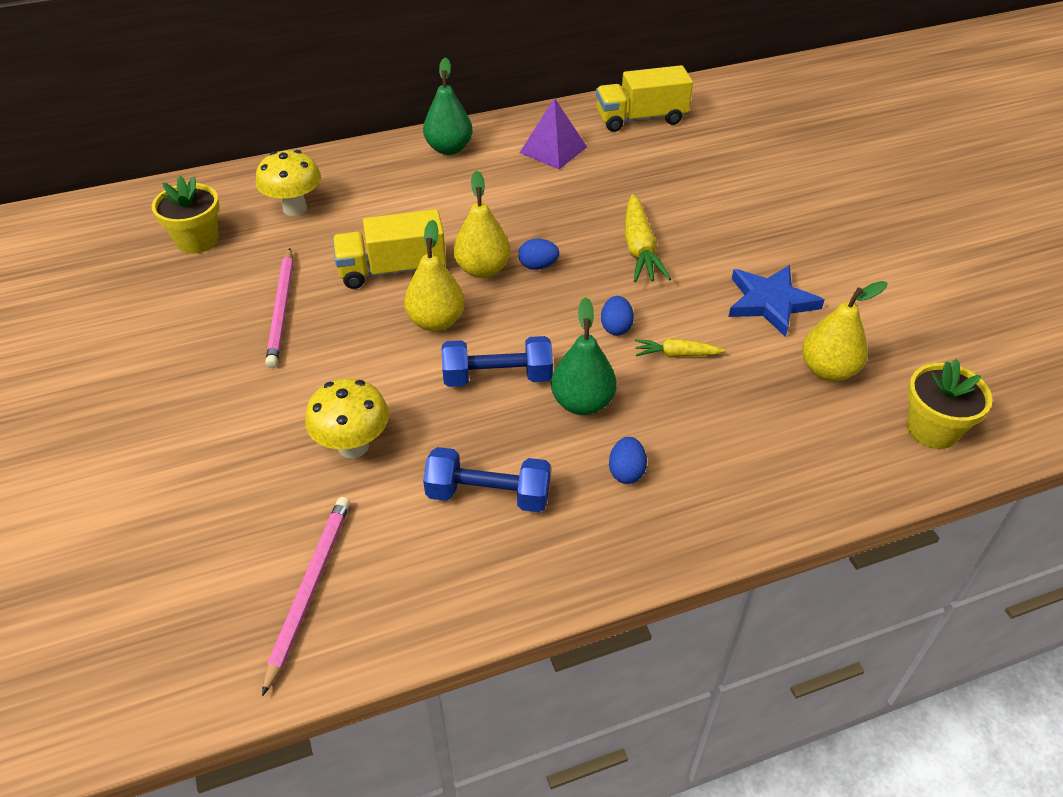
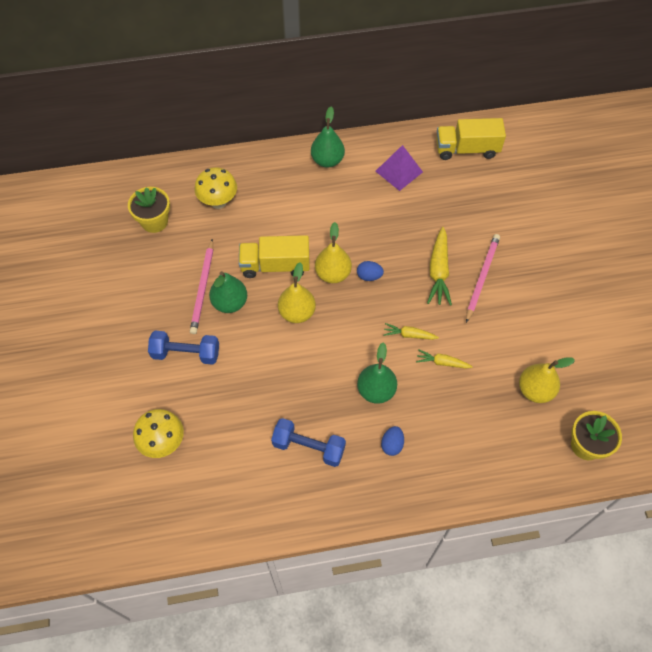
camera: 10 degrees right, 15 degrees up
(309, 589) = (201, 492): pink pencil -> pink pencil (482, 277)
(327, 322) = (230, 303): none -> green pear
(353, 446) = (235, 400): yellow mushroom -> yellow mushroom (163, 442)
(497, 377) = (328, 362): blue dumbbell -> blue dumbbell (186, 353)
(616, 327) = (409, 335): blue egg -> yellow carrot
(770, 302) = (513, 330): blue star -> none

